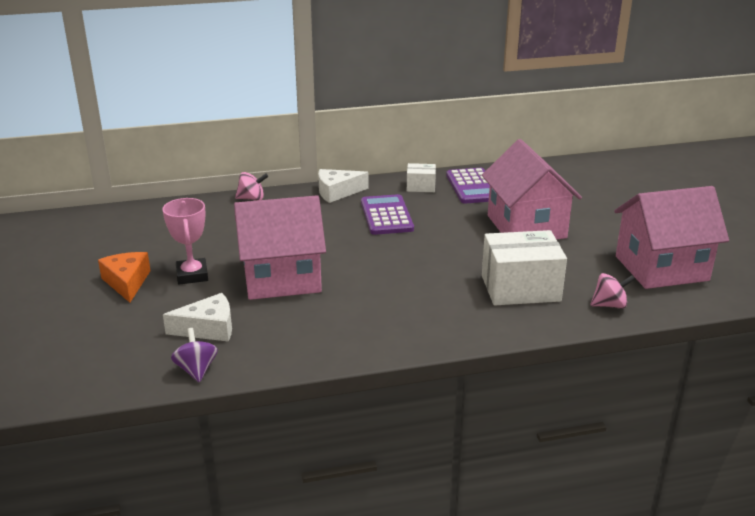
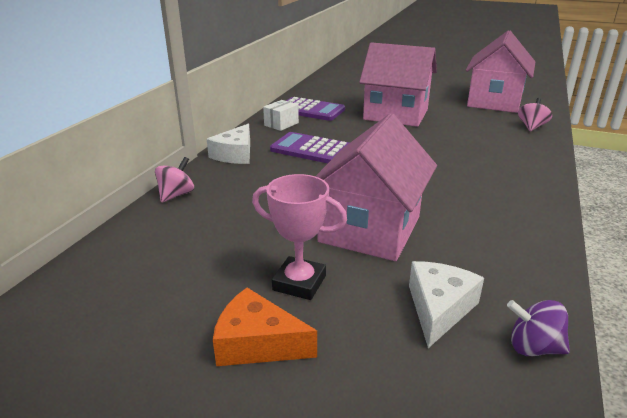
camera: 55 degrees left, 0 degrees up
(520, 288) = (485, 143): white box -> none

